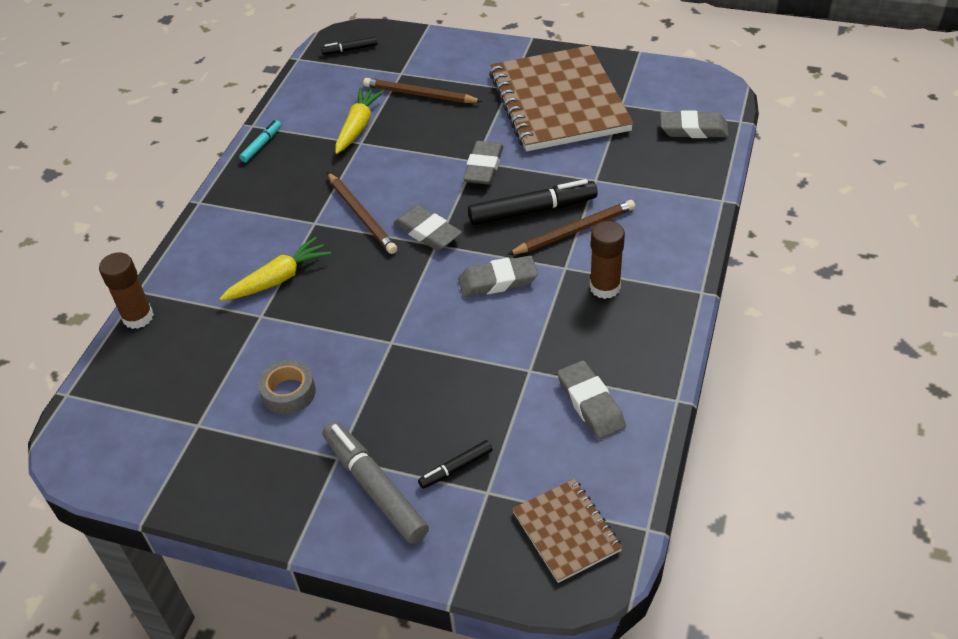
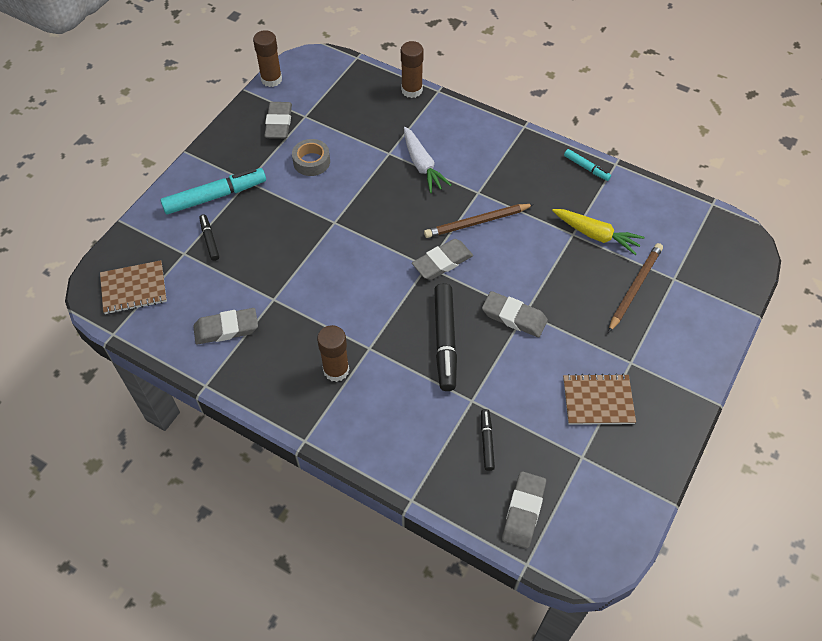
camera: 100 degrees right, 10 degrees up
(118, 490) = (271, 79): none -> brown glue stick
(278, 279) = (422, 165): yellow carrot -> white carrot
(350, 50) = (720, 244): black marker -> black marker (487, 442)
(375, 487) = (215, 196): grey marker -> turquoise marker
(498, 281) = (370, 298): grey eraser -> grey eraser (279, 123)
(559, 102) = (598, 400): brown notebook -> brown notebook, size x0.48
(574, 231) = (409, 365): brown pencil -> none

